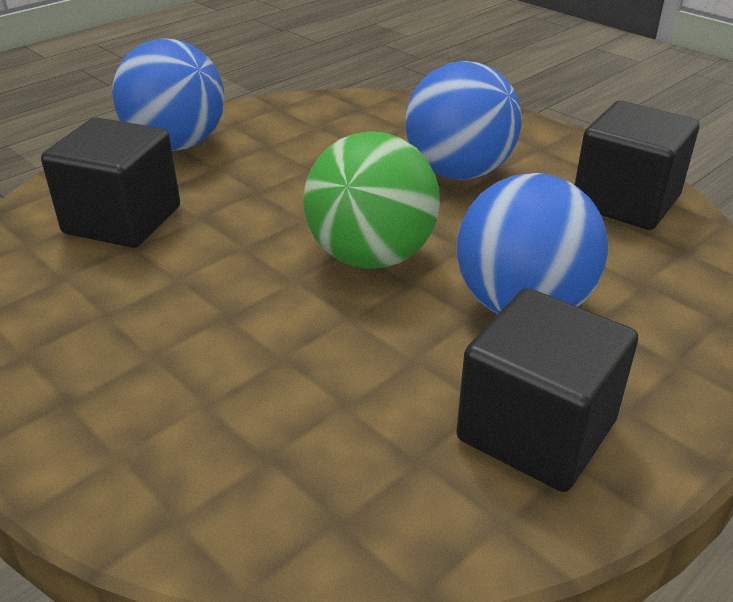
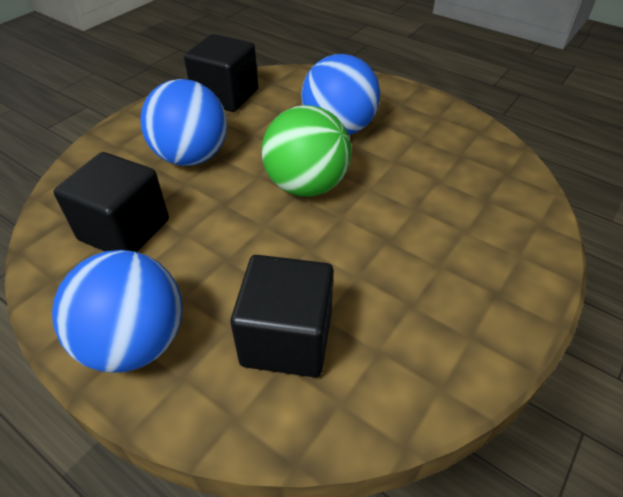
camera: 100 degrees left, 10 degrees up
(536, 430) = (426, 124): black cube -> black cube (124, 230)

